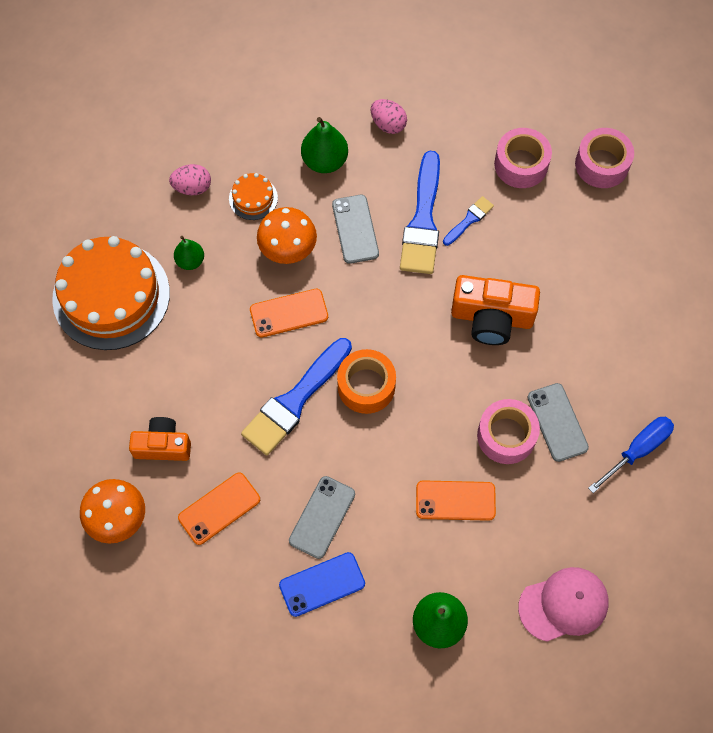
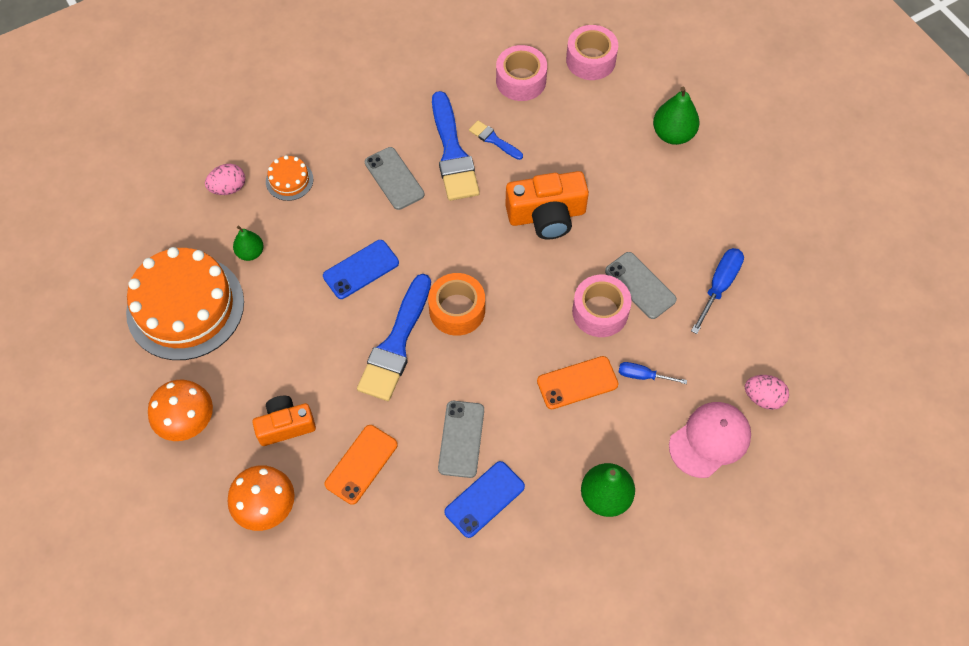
camera: 20 degrees left, 5 degrees down
(288, 249) = (339, 214): orange mushroom -> orange mushroom (187, 422)
(289, 313) = (361, 269): orange phone -> blue phone
(325, 161) = (343, 129): green pear -> green pear (673, 134)
(388, 124) = (389, 81): pink egg -> pink egg (763, 398)
(469, 220) = (494, 140): blue brush -> blue brush turned 75 degrees counterclockwise
(522, 516) = (642, 376): none -> blue screwdriver

